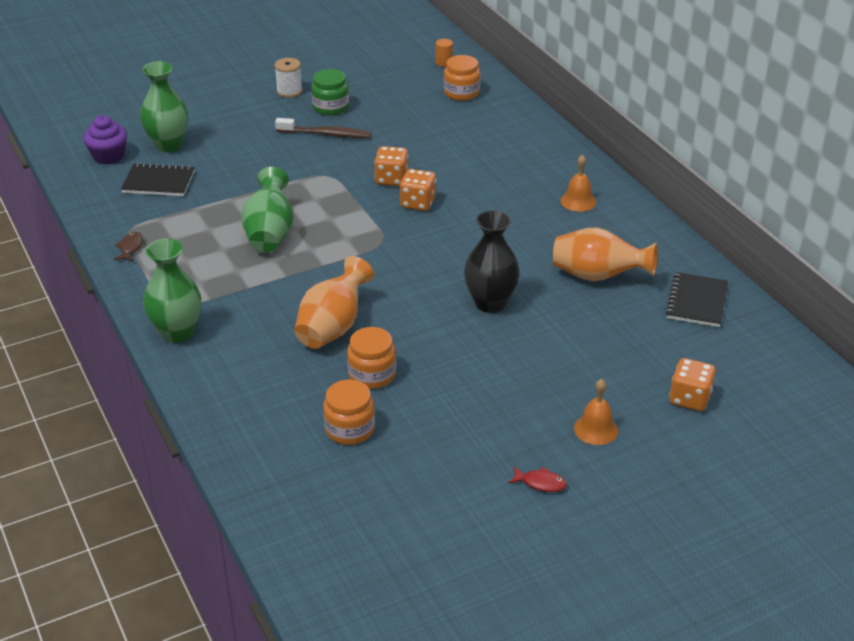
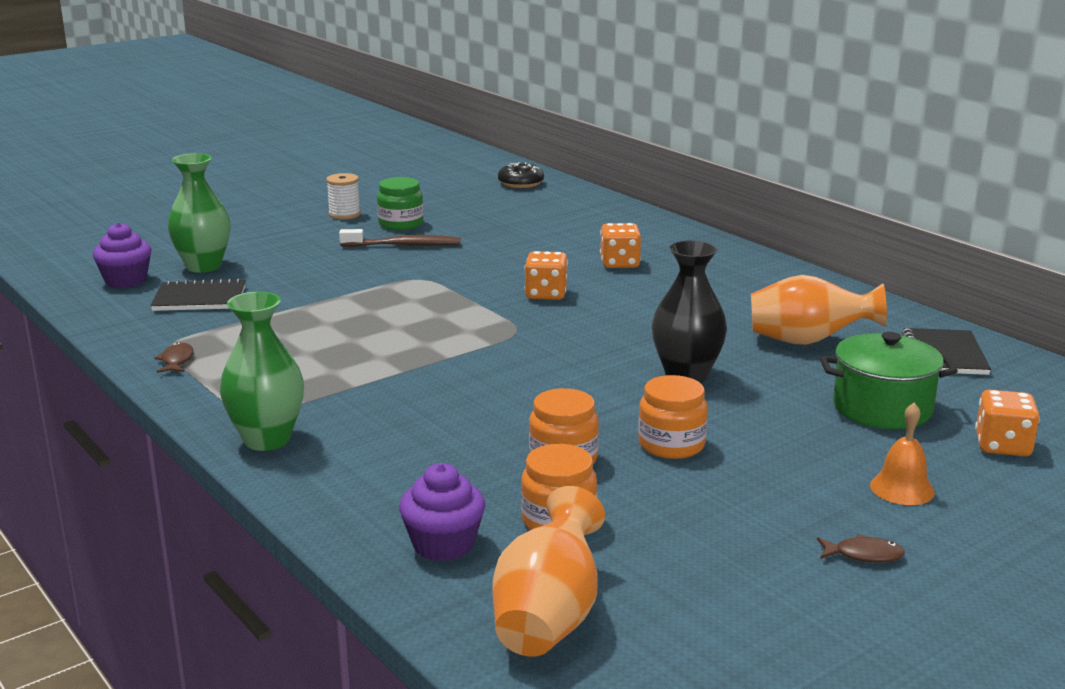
camera: 10 degrees left, 15 degrees down
(269, 439) = (443, 544): none -> purple cupcake
(270, 233) = (365, 334): green vase -> none
(333, 327) = (487, 416): orange vase -> orange vase (548, 617)
(391, 179) = (503, 276): orange dice -> orange dice (619, 263)
(444, 62) = (521, 183): orange cylinder -> black donut
(461, 93) = (553, 204): orange jar -> orange jar (671, 445)
(540, 483) = (863, 555): red fish -> brown fish
(578, 201) = (742, 279): orange bell -> none
(620, 352) = (882, 408): none -> green pot

